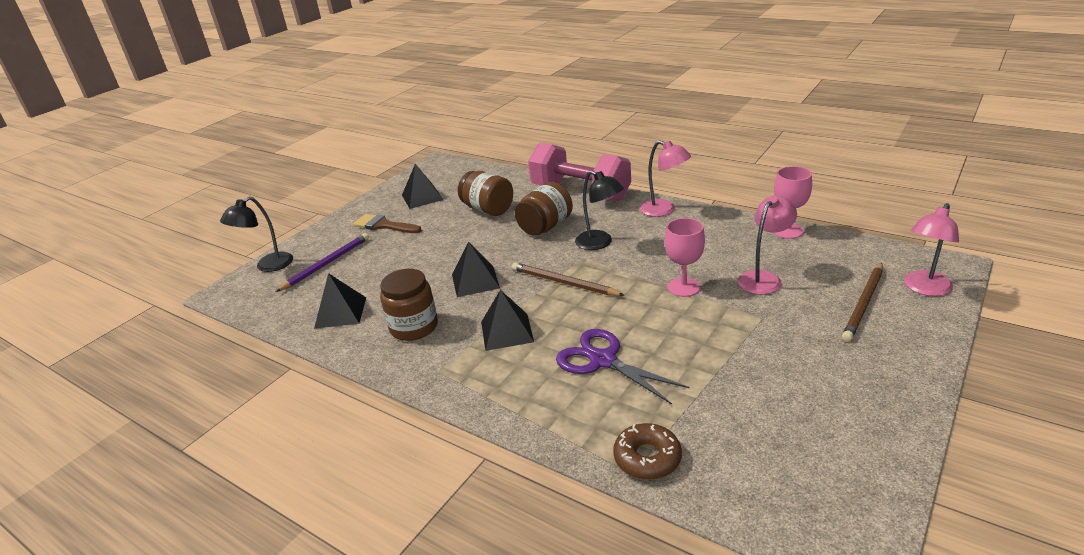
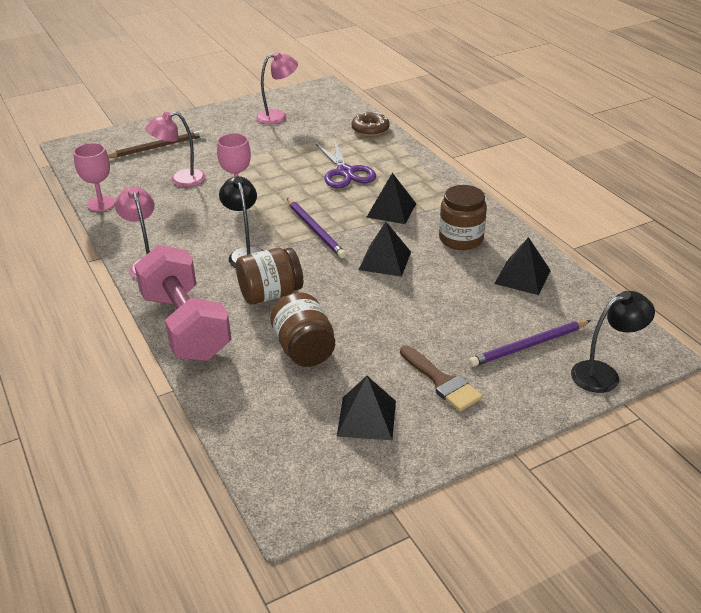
camera: 155 degrees left, 5 degrees up
(564, 283) = (315, 230): brown pencil -> purple pencil
(924, 289) = (111, 142): pink lamp -> pink lamp (278, 116)

